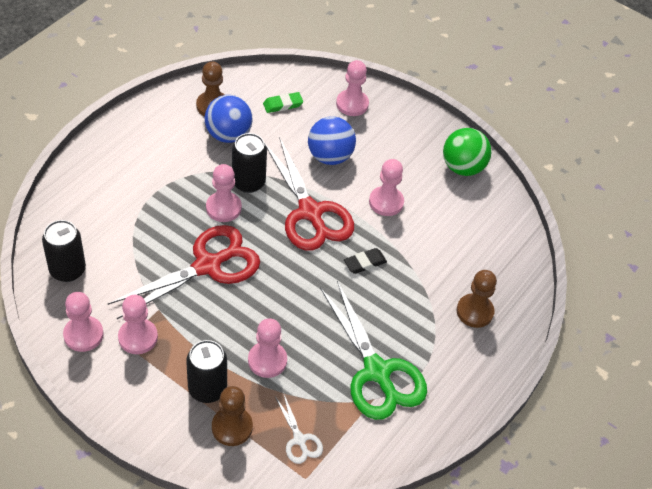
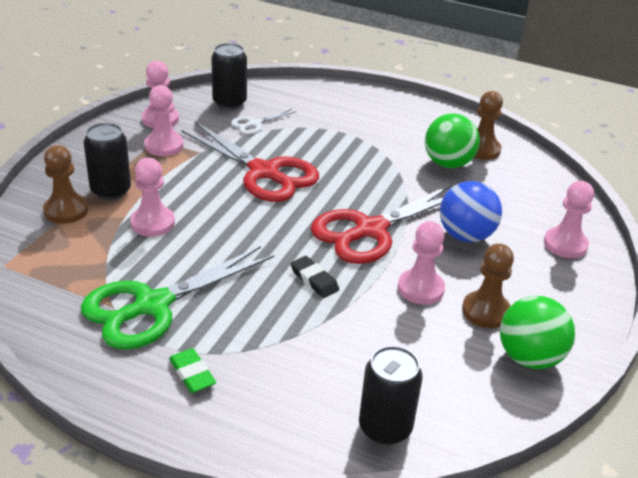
camera: 80 degrees right, 15 degrees down
(223, 208) = (345, 173): pink pawn -> none
(228, 135) = (448, 163): blue ball -> green ball
(248, 182) = (389, 184): black can -> black can (385, 428)
(283, 104) = (520, 193): green eraser -> green eraser (192, 374)
(299, 440) = (52, 256): white scissors -> white scissors (254, 124)
(475, 311) = (272, 390): brown pawn -> brown pawn (486, 311)

